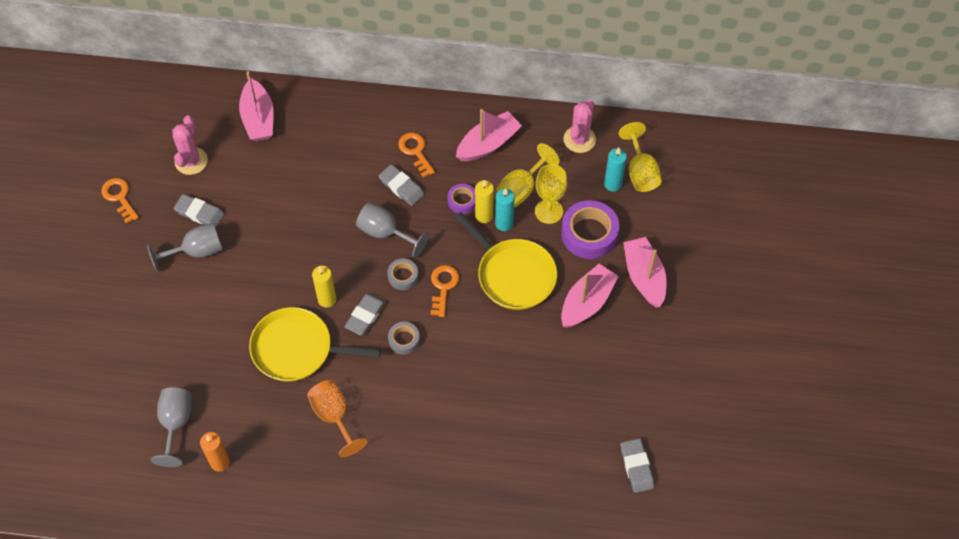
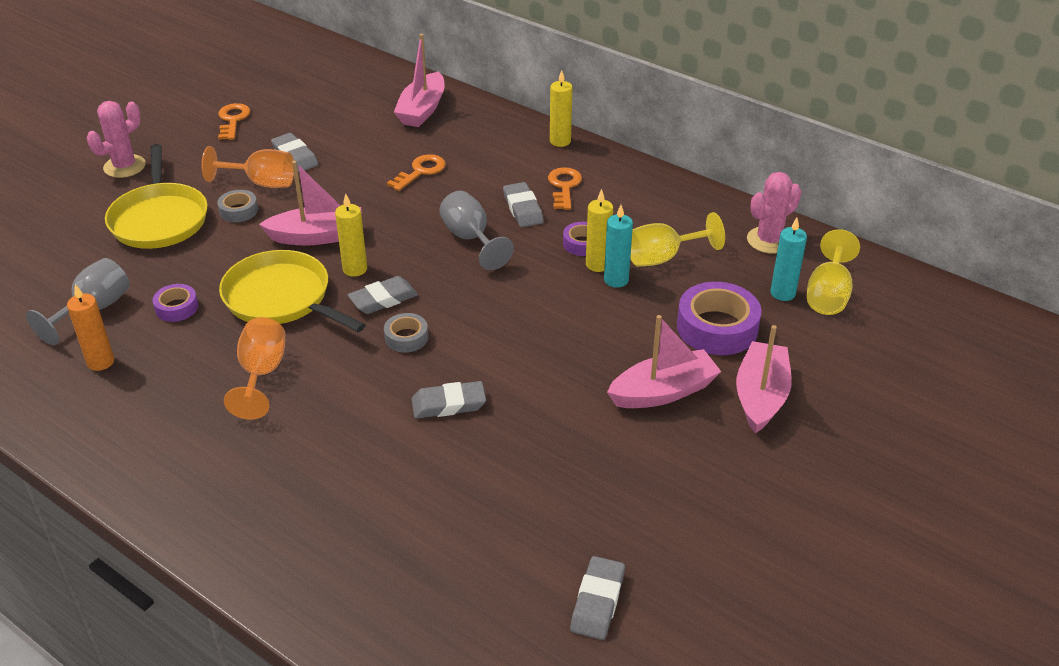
camera: 30 degrees right, 20 degrees down
(191, 161) = (326, 118): pink cactus -> pink cactus (124, 166)
(196, 251) = (261, 183): grey goblet -> orange goblet
(232, 393) = (177, 307): none -> purple tape
(383, 106) = (560, 141): none -> yellow candle
(403, 276) = (457, 282): grey tape -> grey tape (238, 211)
(443, 287) = (495, 308): orange key -> orange key (420, 171)
(467, 378) = (448, 404): none -> grey eraser
(488, 144) = (653, 208): pink boat -> pink boat (317, 236)
(513, 275) = (589, 330): yellow pan -> yellow pan (159, 219)
(548, 211) = (680, 289): yellow goblet -> none

